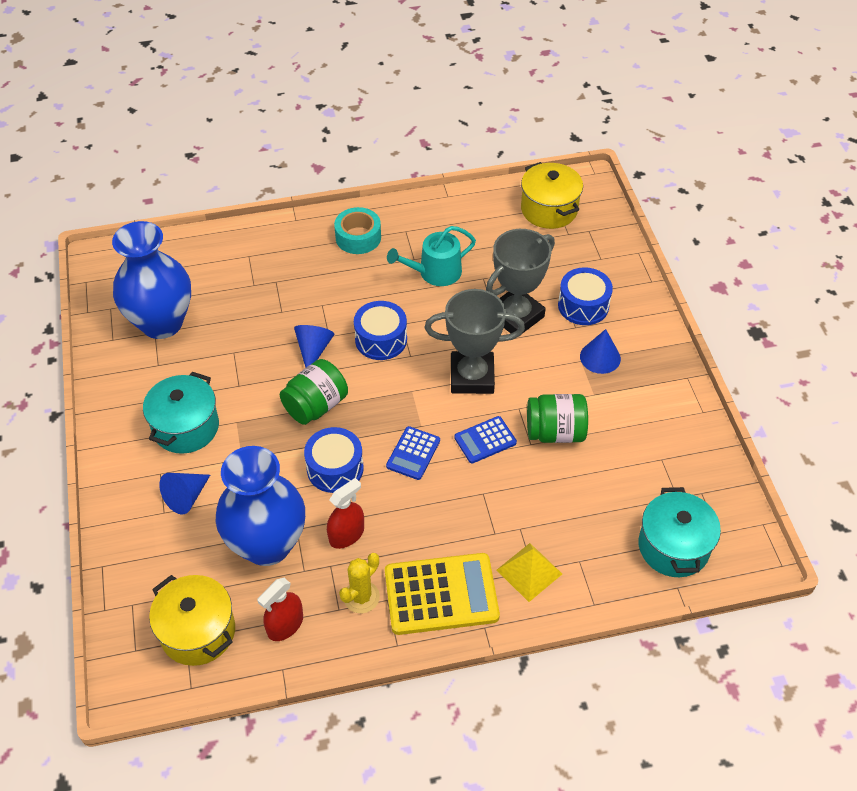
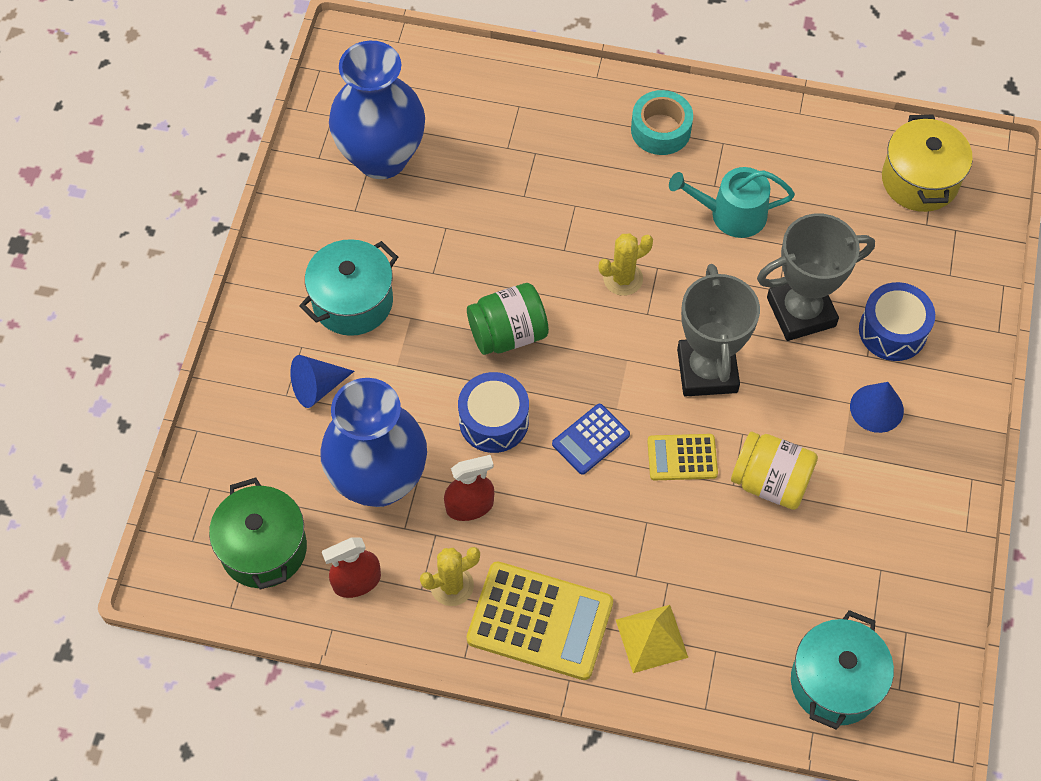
camera: 25 degrees right, 10 degrees up
(198, 632) = (263, 548): yellow pot -> green pot
(313, 350) = (538, 261): blue cone -> none
(381, 339) = (623, 279): blue drum -> yellow cactus
(472, 377) = (707, 371): grey trophy -> grey trophy turned 60 degrees clockwise
(485, 440) = (682, 457): blue calculator -> yellow calculator
(555, 432) = (770, 482): green jar -> yellow jar

